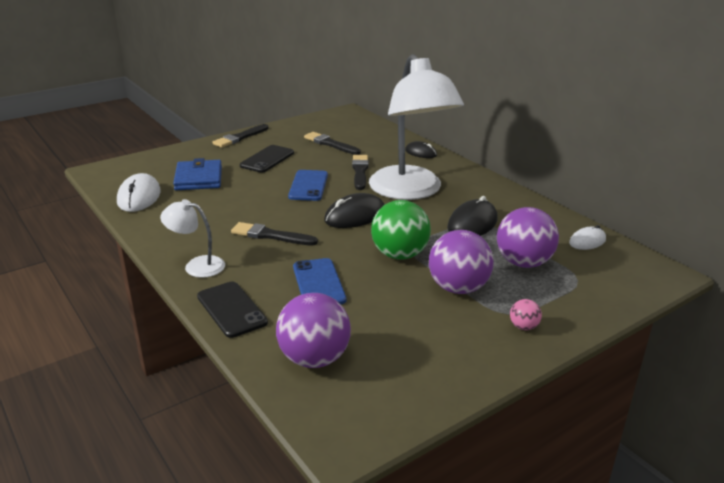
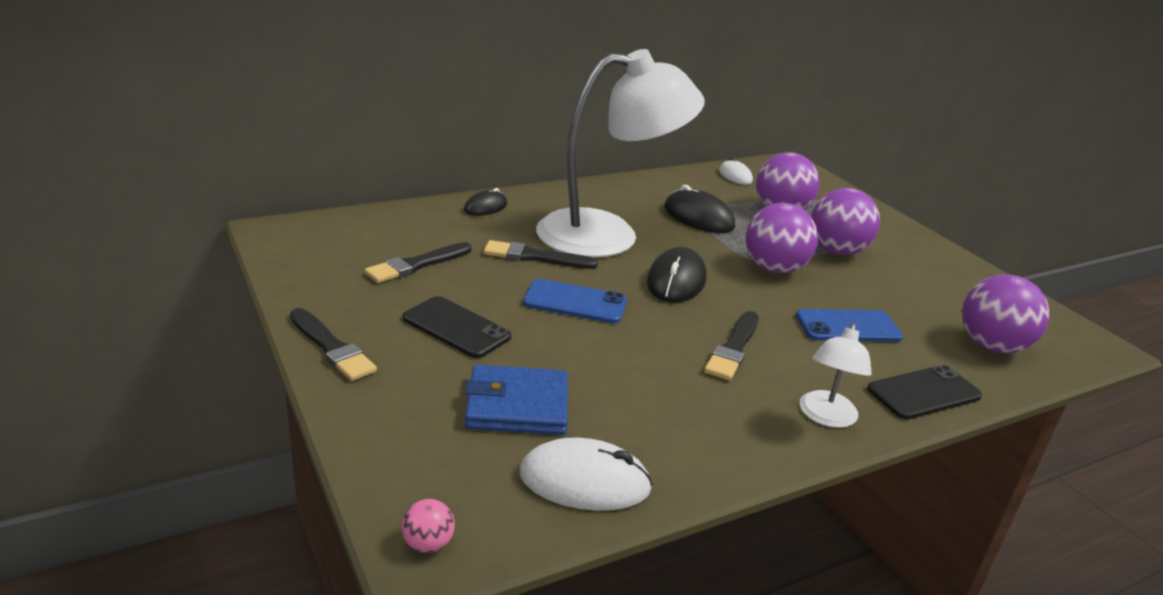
camera: 85 degrees left, 0 degrees up
(355, 216) = (676, 281): black mouse -> black mouse turned 45 degrees clockwise
(399, 255) = (774, 269): green ball -> purple ball
(523, 327) = (893, 236): pink ball -> pink ball (428, 544)

